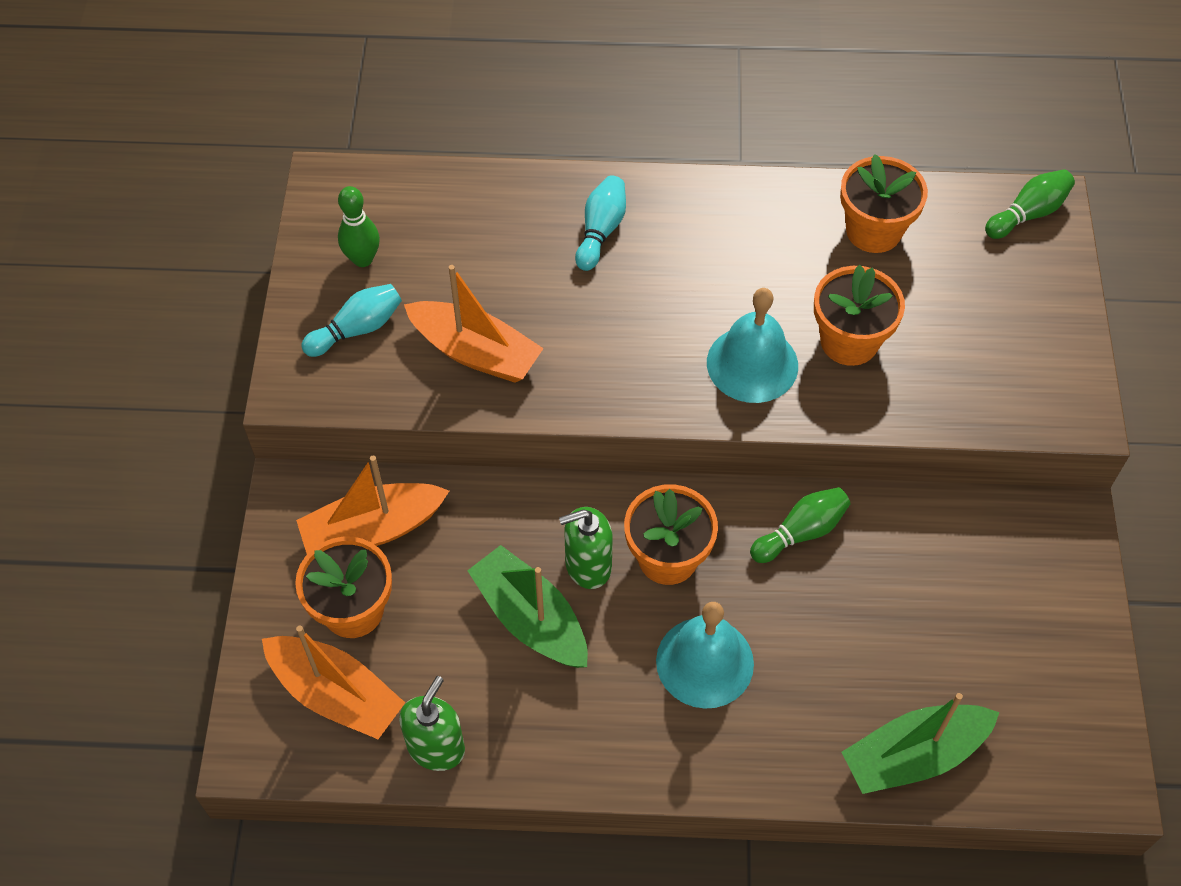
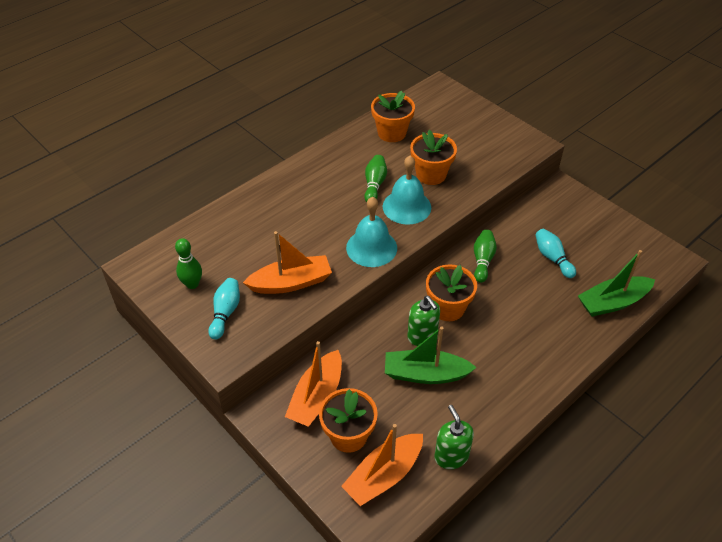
camera: 45 degrees left, 10 degrees down
(336, 694) = (384, 475): orange boat -> orange boat turned 150 degrees clockwise
(588, 566) = (422, 336): green soap dispenser -> green soap dispenser turned 60 degrees counterclockwise
(601, 231) = (287, 202): turquoise bowling pin -> turquoise bowling pin (552, 258)
(704, 662) = (508, 333): turquoise bell -> turquoise bell (371, 247)
(914, 755) = (612, 302): green boat -> green boat turned 45 degrees clockwise
(1028, 214) = (437, 93): green bowling pin -> green bowling pin (374, 184)

